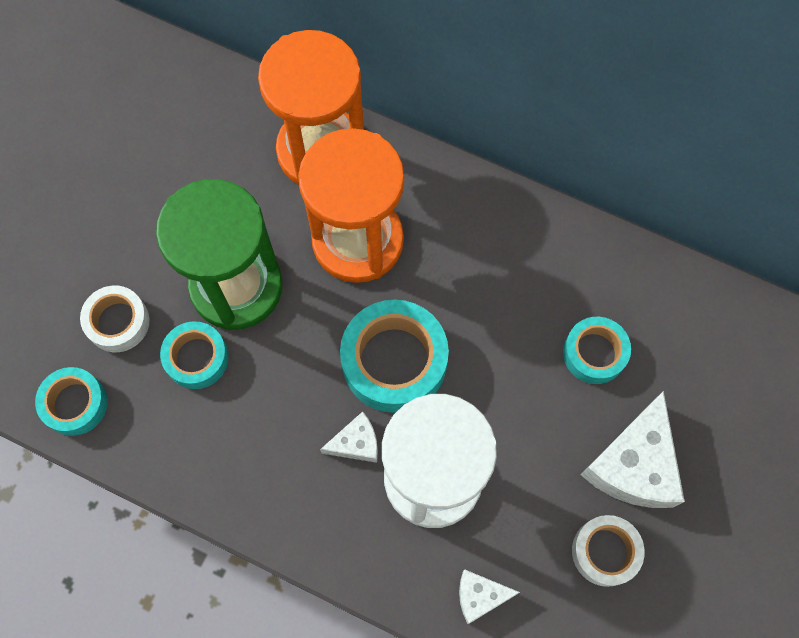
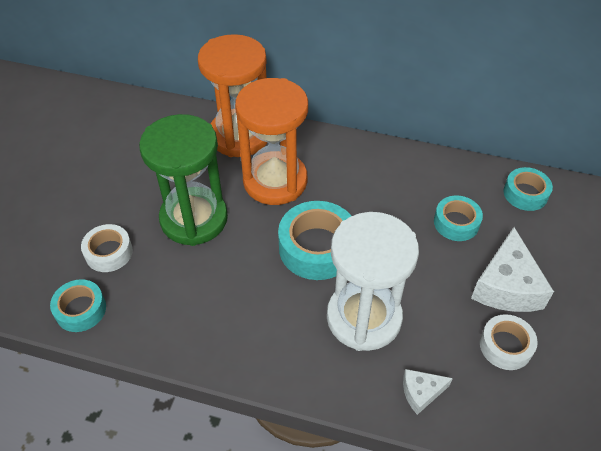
camera: 10 degrees left, 20 degrees down
(196, 358) = (171, 266): turquoise tape -> turquoise tape (525, 194)
(356, 443) = (301, 303): white cheese -> none

